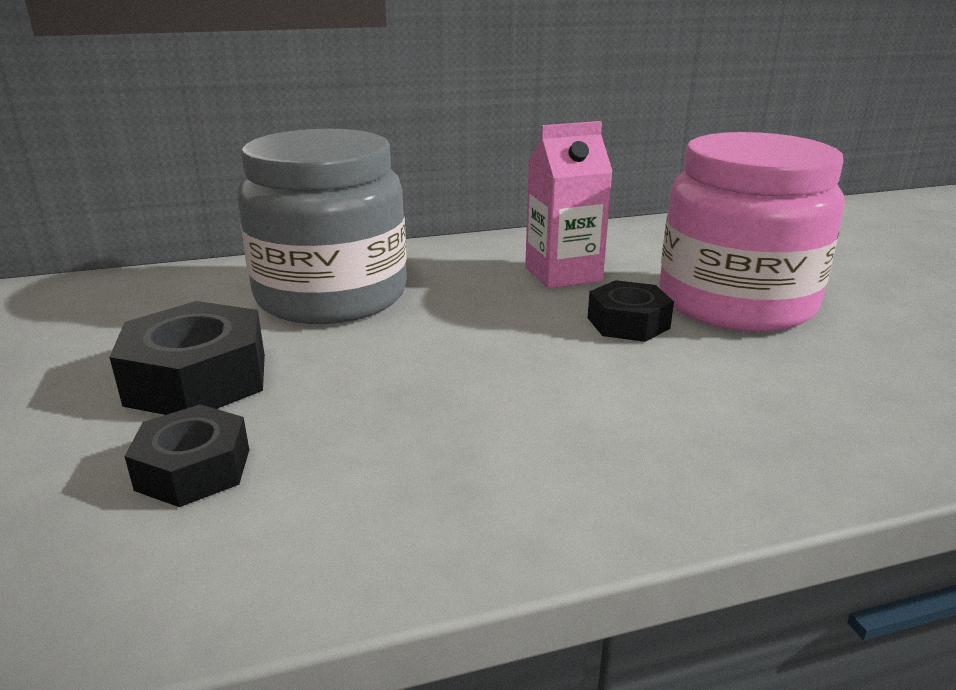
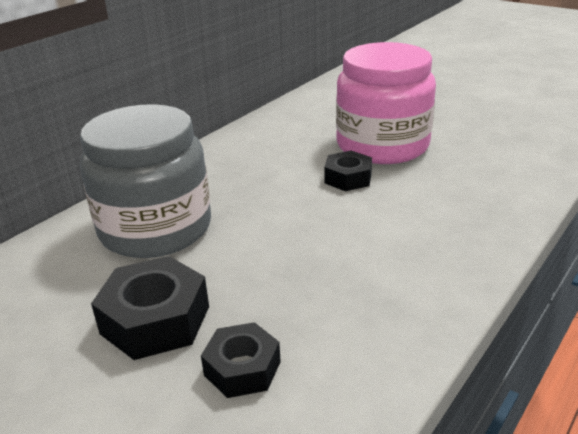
camera: 35 degrees left, 5 degrees up
(563, 274) = (276, 160): pink carton -> none

